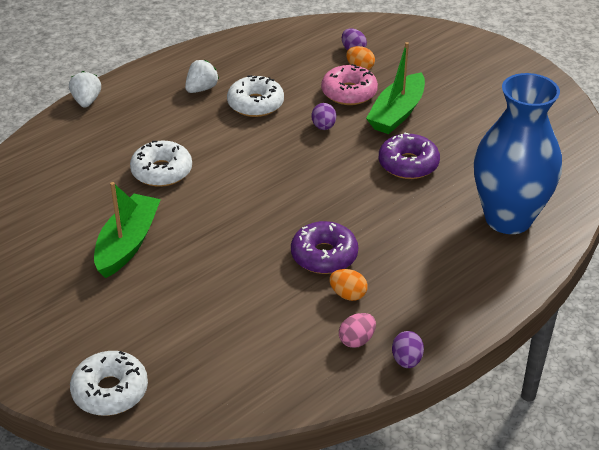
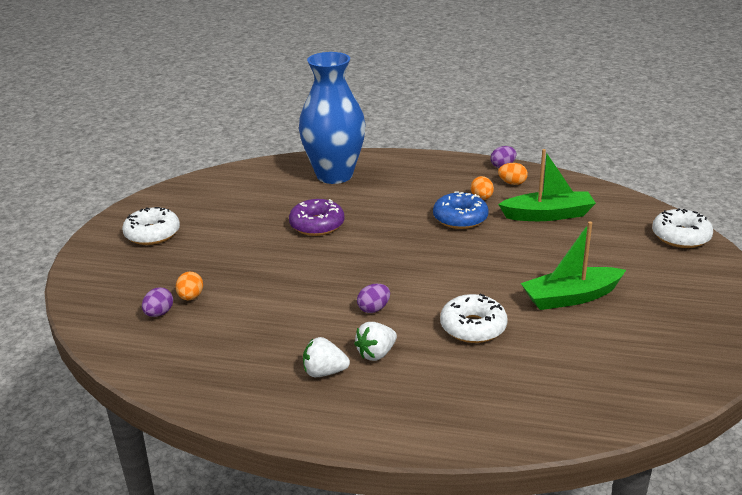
camera: 125 degrees left, 10 degrees down
(86, 101) = (435, 441): white strawberry -> white strawberry (376, 354)
(255, 104) = (314, 327): white donut -> white donut (152, 234)
(323, 127) = (310, 278): purple egg -> purple egg (374, 309)
(324, 255) = (460, 218): purple donut -> blue donut
(349, 93) = (241, 286): pink donut -> none
(356, 340) = (512, 183): pink egg -> orange egg
(397, 113) = (250, 253): green boat -> green boat (548, 215)

